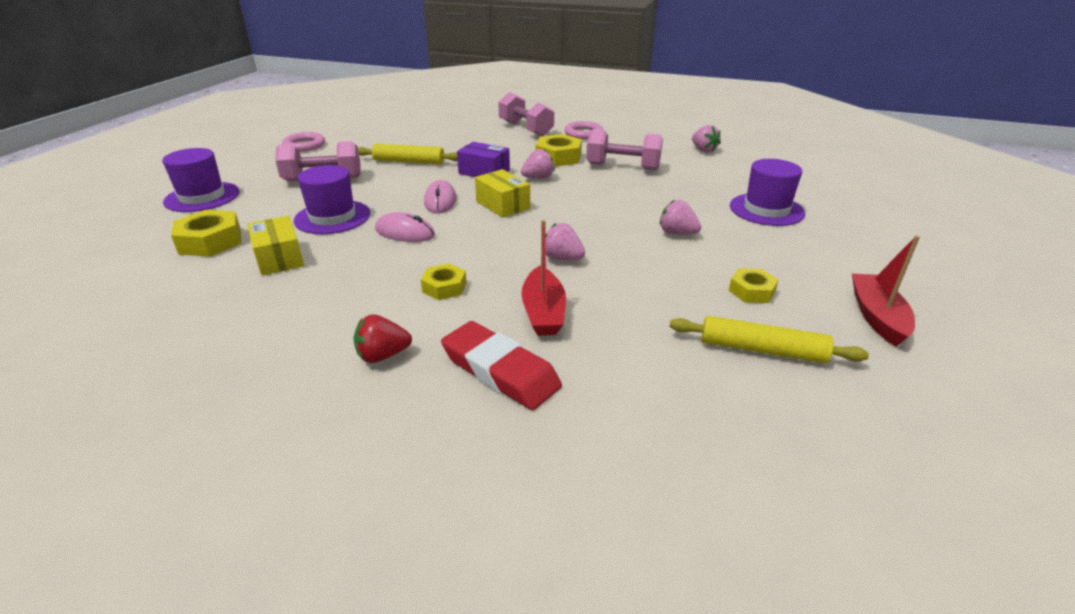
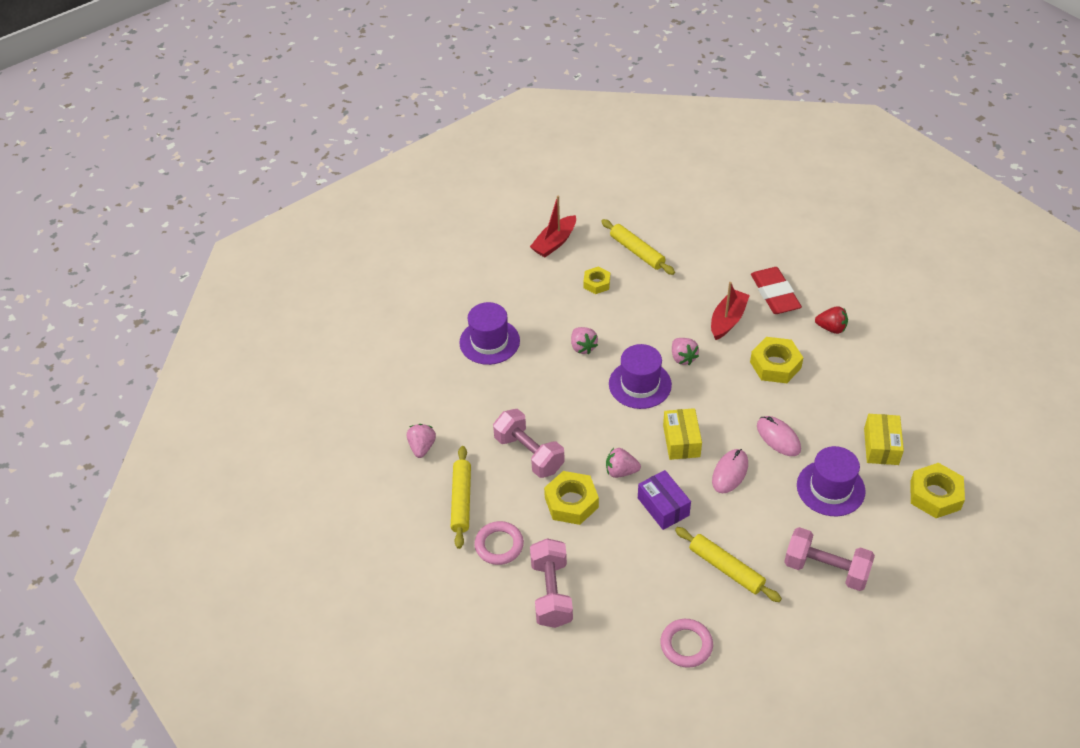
camera: 145 degrees left, 15 degrees up
(202, 197) = (949, 586): purple hat -> purple hat (640, 384)
(304, 145) = (832, 679): pink ring -> pink ring (686, 645)
(444, 287) = (775, 365): yellow nut -> yellow nut, size x1.61
(636, 140) = (461, 500): none -> yellow rolling pin

